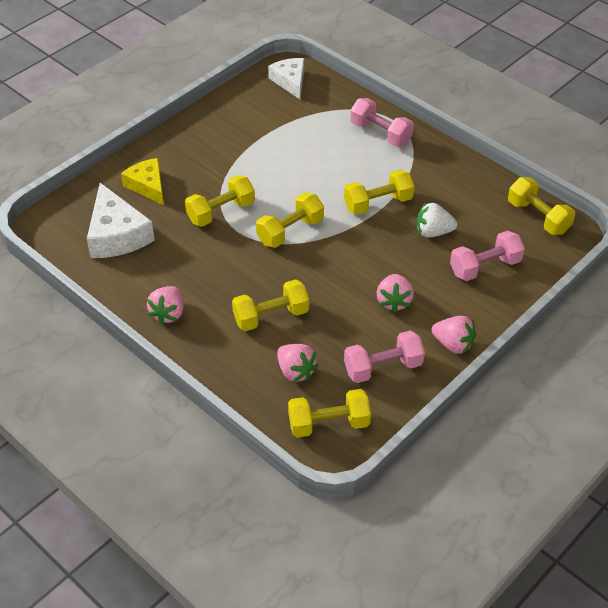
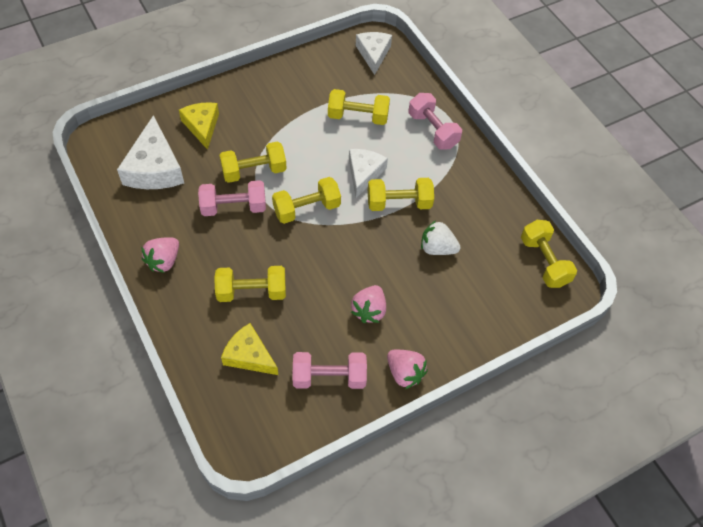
camera: 15 degrees right, 10 degrees up
(295, 371) = (249, 355): pink strawberry -> yellow cheese
(328, 424) = (255, 420): yellow dumbbell -> yellow dumbbell (358, 116)
(331, 187) = (364, 173): none -> white cheese
(485, 267) = (470, 300): pink dumbbell -> pink dumbbell (234, 207)

